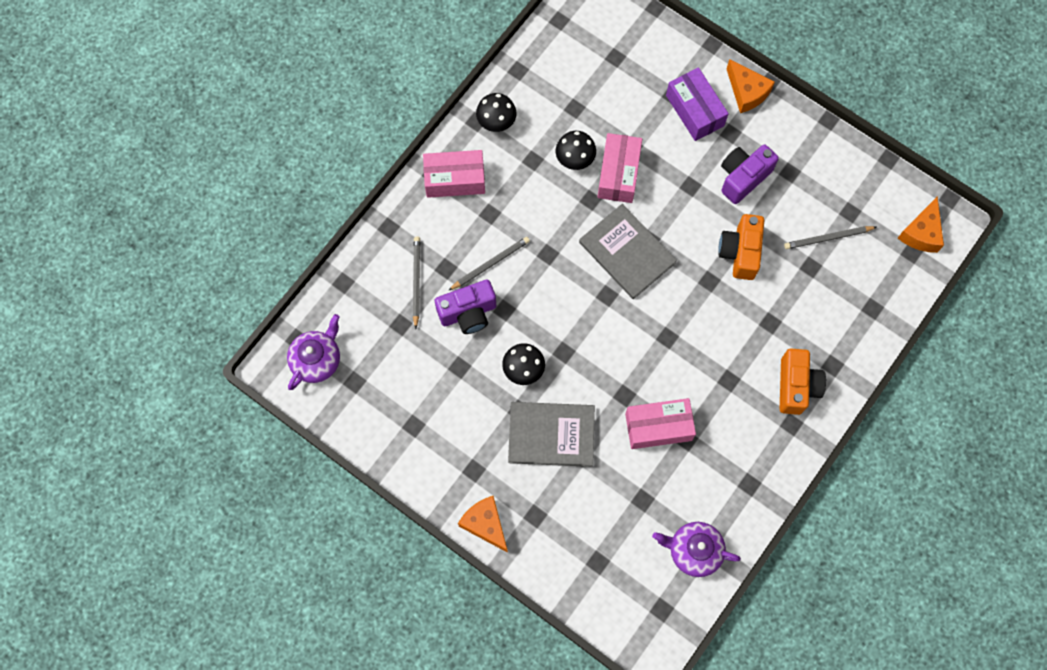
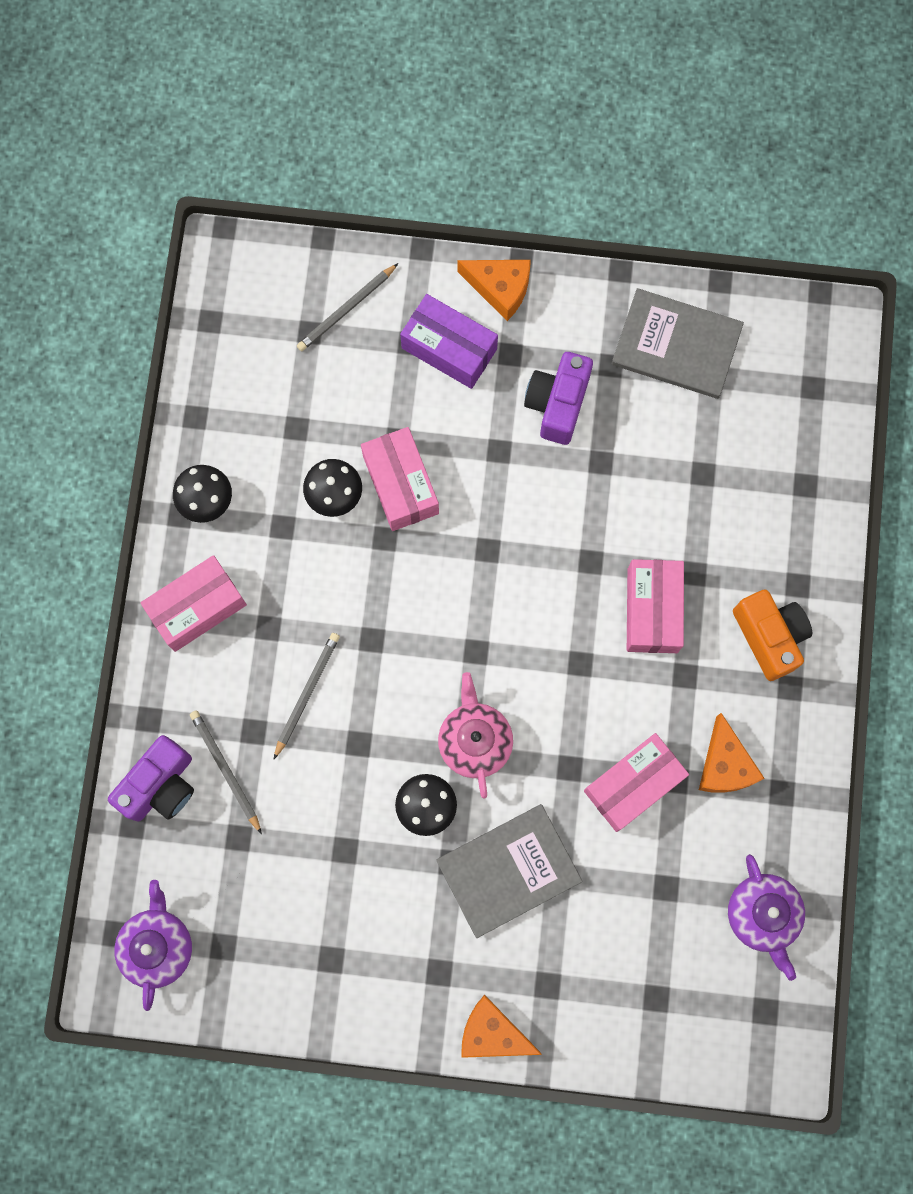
camera: 30 degrees left, 5 degrees up
(468, 313) = (315, 774): purple camera -> purple camera (161, 785)
(575, 347) = (474, 740): none -> pink teapot
(627, 252) = (469, 582): grey book -> grey book (676, 345)
(694, 551) = (762, 915): purple teapot -> purple teapot turned 90 degrees counterclockwise
(731, 330) = (652, 610): none -> pink box
(740, 252) = (607, 503): orange camera -> none
(828, 238) = (703, 425): grey pencil -> grey pencil (346, 310)
(921, 233) = (810, 355): orange cheese -> orange cheese (724, 764)

